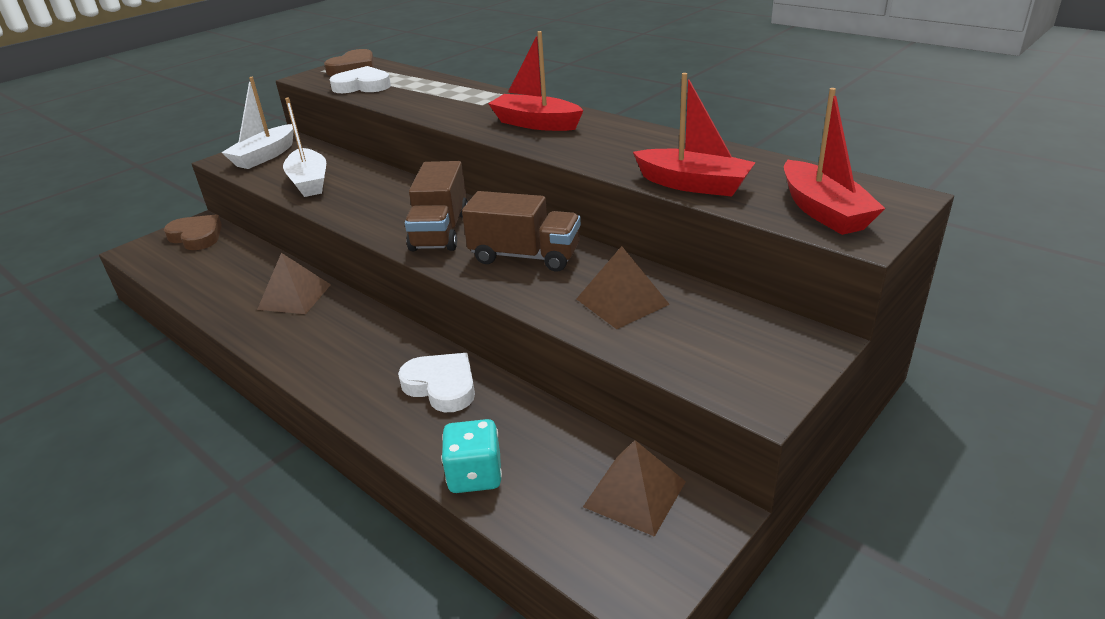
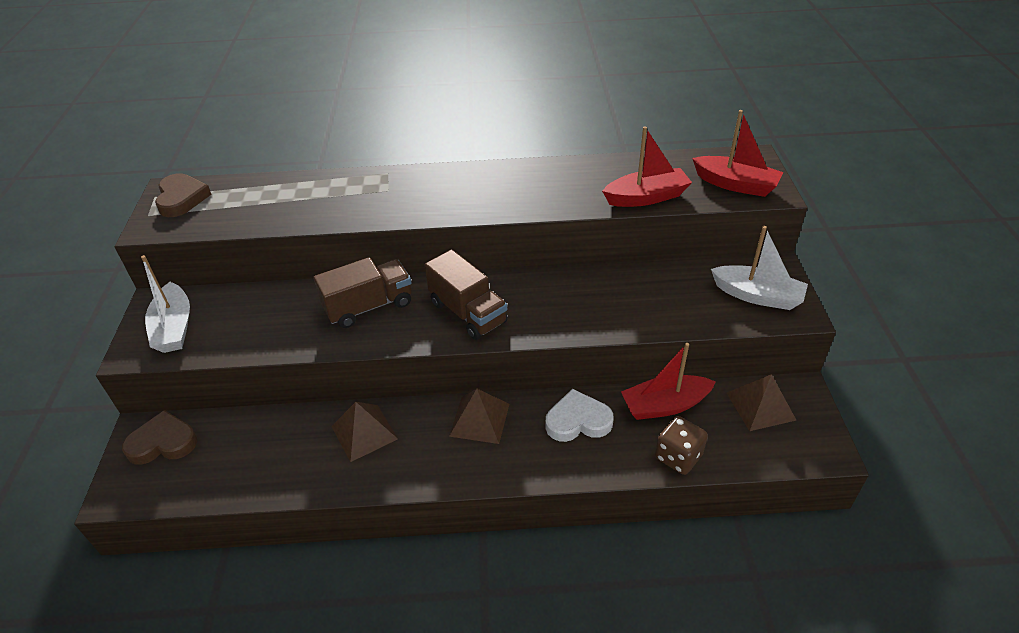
camera: 45 degrees left, 10 degrees up
(309, 182) = (275, 330): white boat -> white boat (757, 296)
(362, 86) = (235, 215): white heart -> none
(475, 475) = (678, 456): turquoise dice -> brown dice
(525, 256) = (556, 299): brown truck -> brown truck (369, 306)
(536, 123) = (464, 191): red boat -> red boat (664, 405)
(622, 301) = (658, 297): brown pyramid -> brown pyramid (479, 419)

